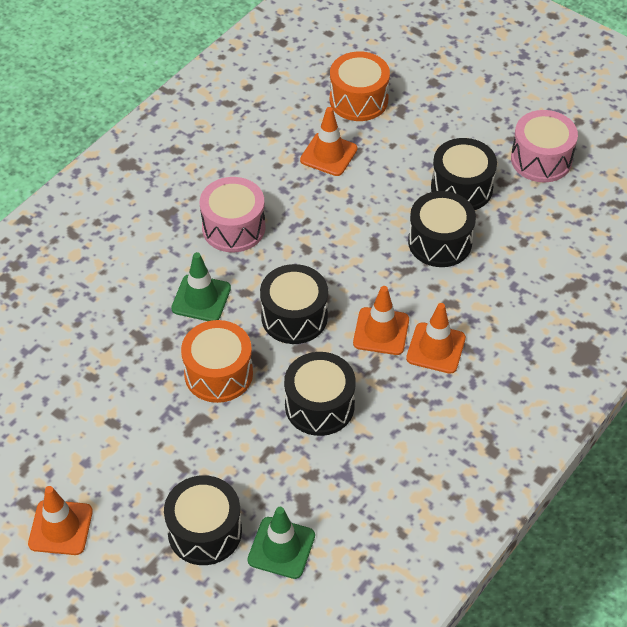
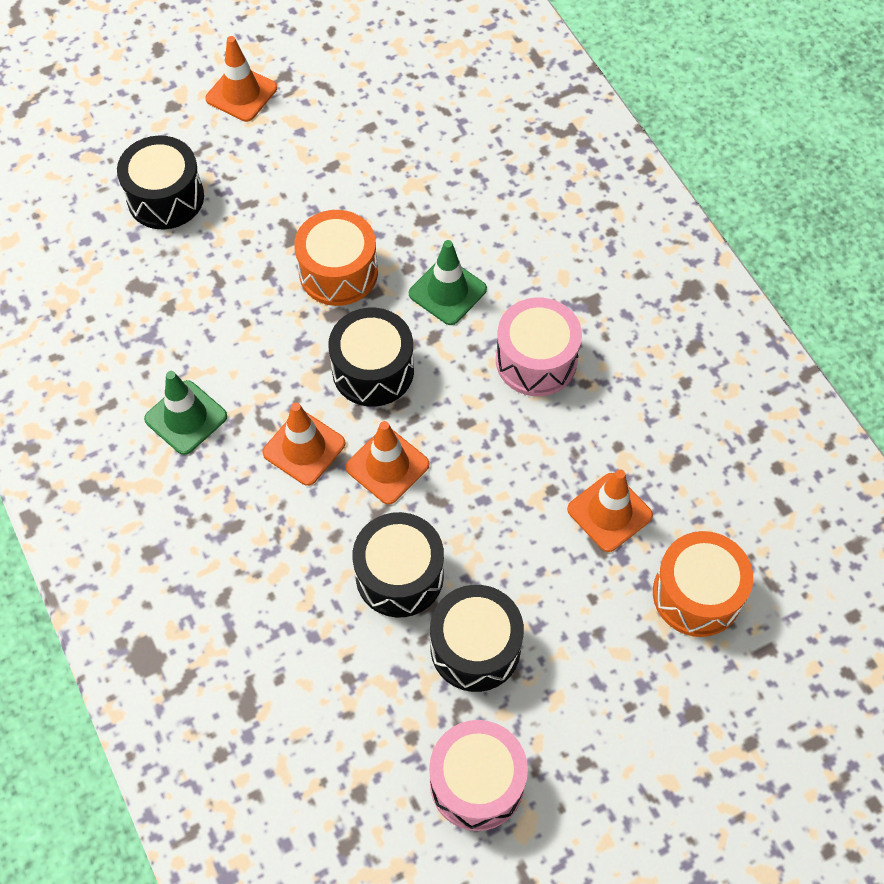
camera: 115 degrees right, 10 degrees up
(281, 548) = (108, 251): green traffic cone -> green traffic cone (186, 418)
(319, 406) = (244, 347): black drum -> none
(436, 348) = (249, 494): orange traffic cone -> orange traffic cone (387, 466)

